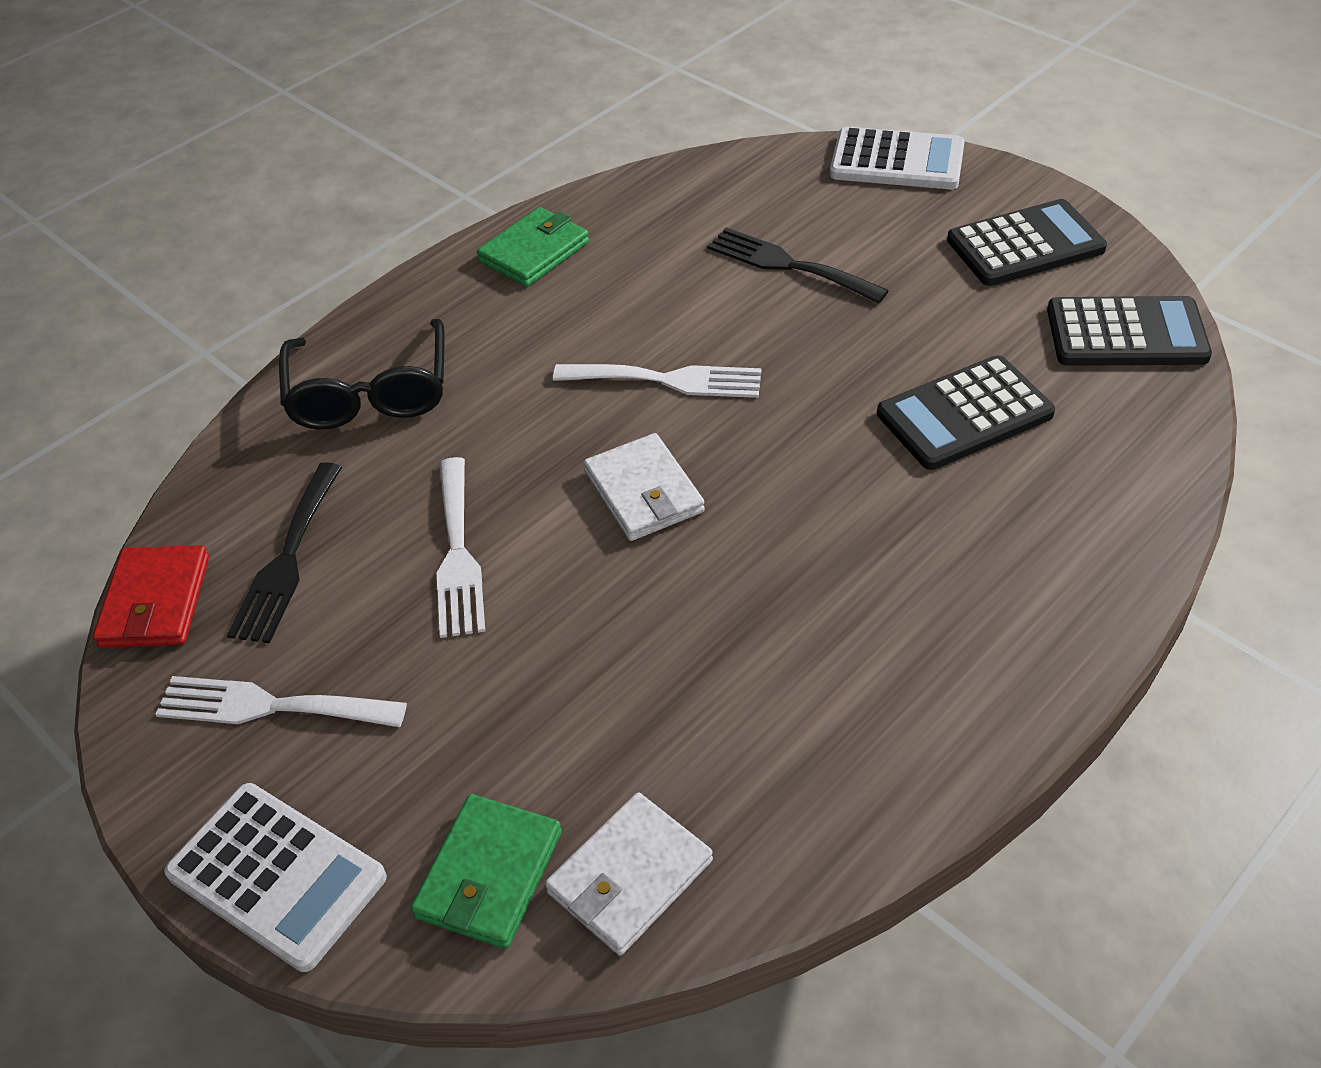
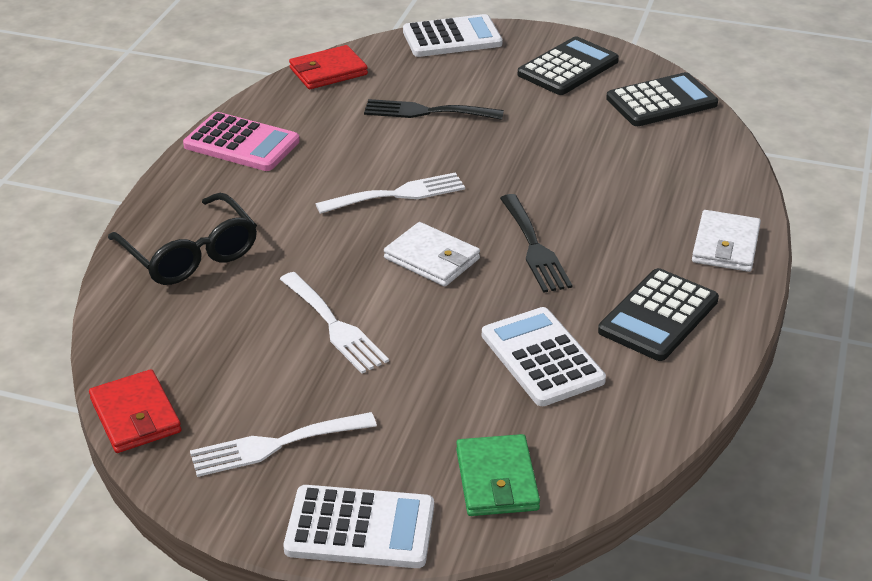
camera: 30 degrees left, 10 degrees down
(287, 560) = (214, 364): black fork -> black fork (534, 248)
(534, 252) = (241, 143): green wallet -> pink calculator
(630, 876) = (582, 451): white wallet -> white wallet (725, 245)
(679, 700) = (542, 358): none -> white calculator
(706, 174) = (328, 71): none -> red wallet
(964, 414) = (599, 166): black calculator -> black calculator (658, 316)

